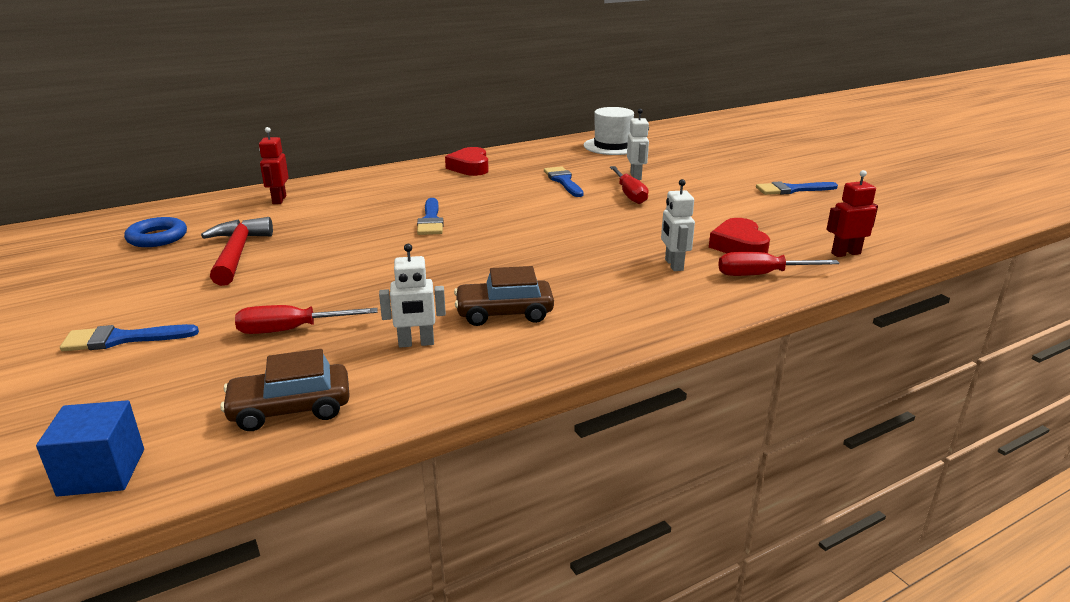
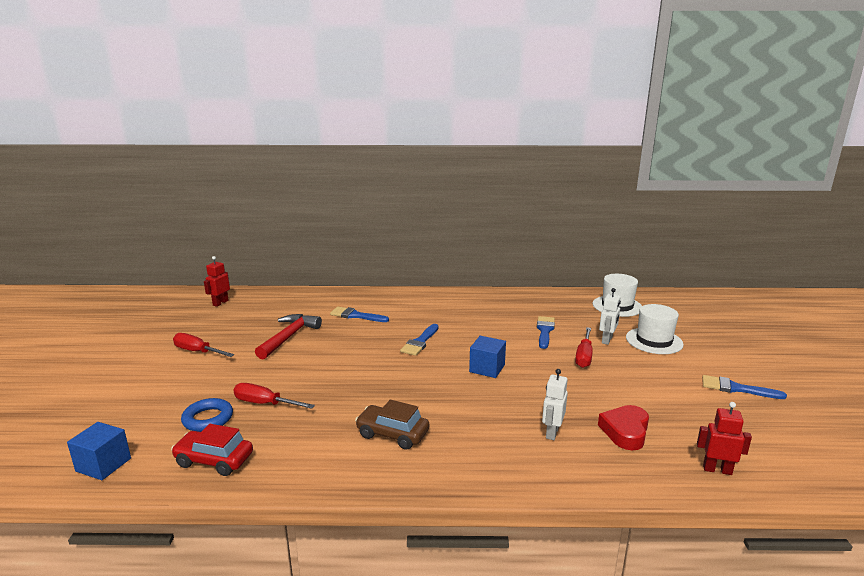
camera: 30 degrees right, 5 degrees down
(122, 339) = (184, 381): blue brush -> blue brush (356, 315)
(157, 237) = (261, 314): blue ring -> blue ring (208, 419)
(279, 200) = (347, 301): red robot -> red robot (220, 303)
(290, 409) = (214, 460): brown car -> red car
(416, 343) = (319, 438): white robot -> none
(470, 167) = (489, 302): red heart -> none
(540, 227) = (487, 368): none -> blue cube
(680, 168) = (654, 341): none -> white hat
(761, 275) = (615, 466): red screwdriver -> red screwdriver (197, 351)

